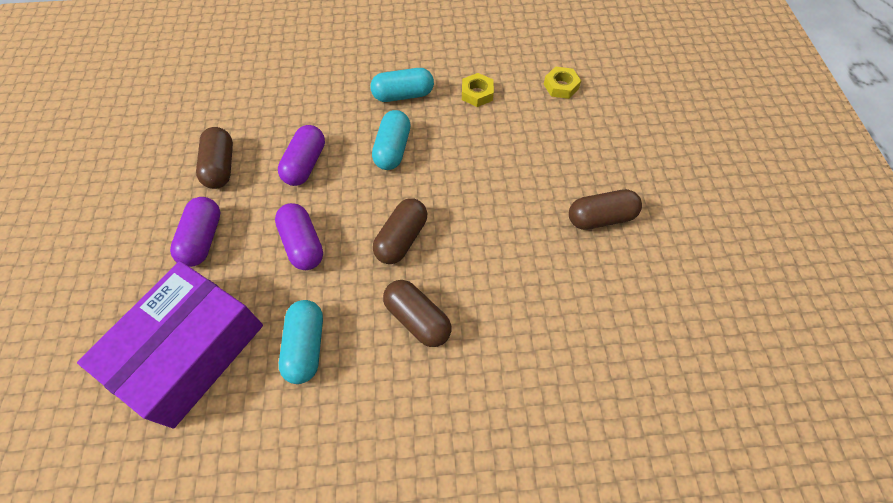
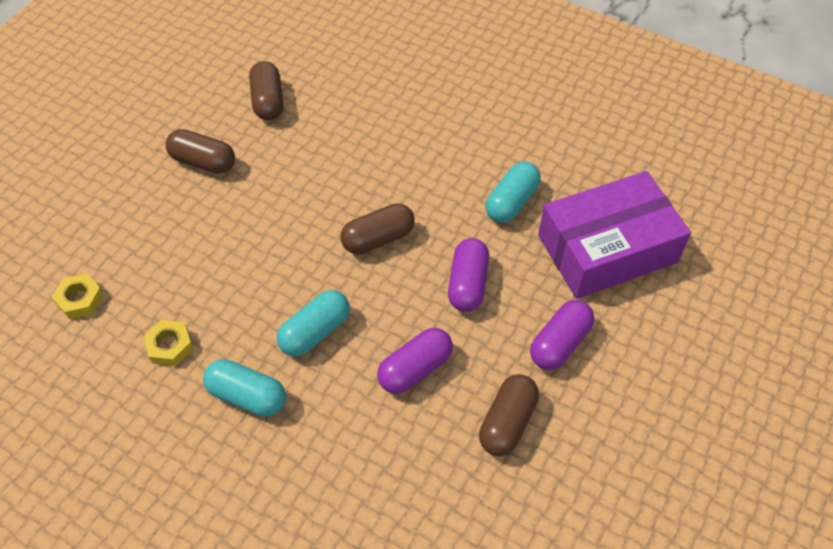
camera: 145 degrees left, 5 degrees down
(417, 319) = (414, 174): brown capsule -> brown capsule (268, 101)

